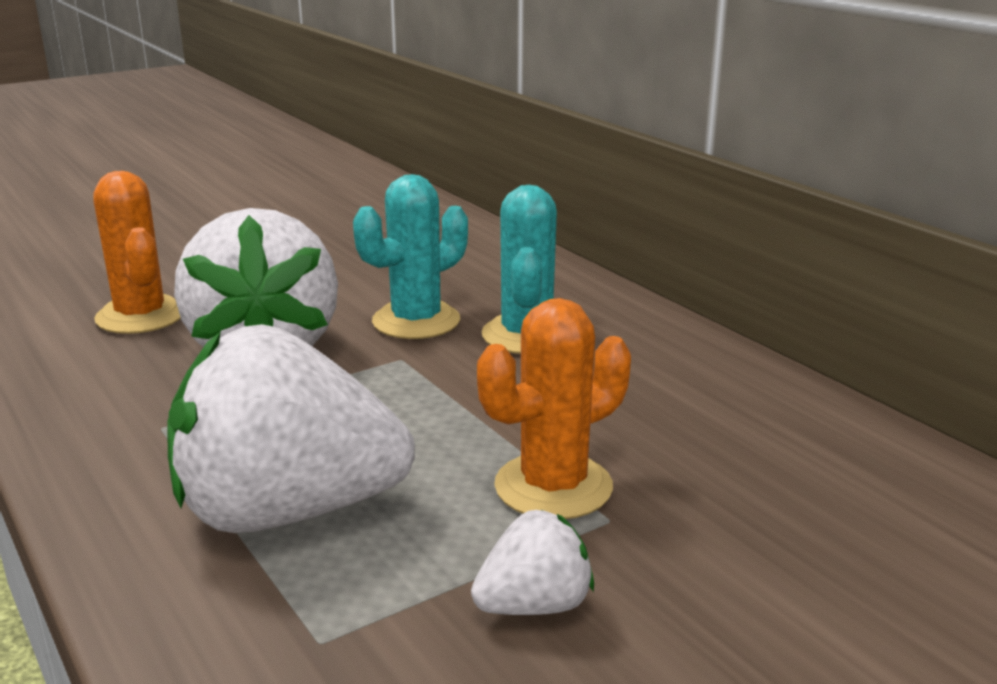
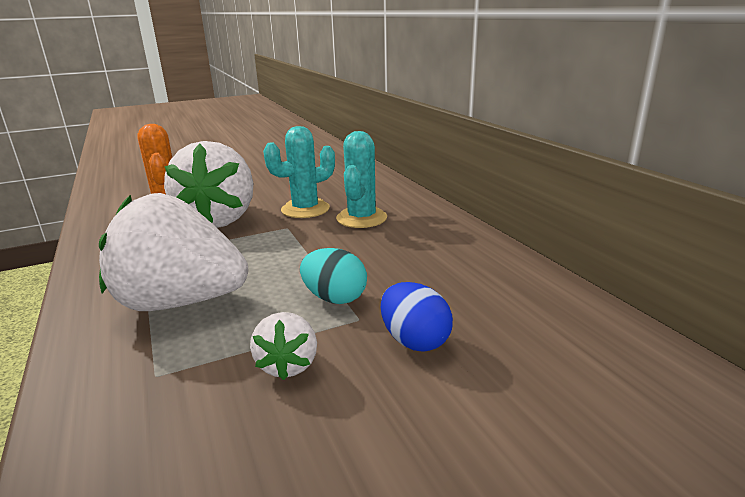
camera: 10 degrees right, 0 degrees up
(534, 605) = (288, 365): white strawberry -> white strawberry turned 105 degrees clockwise
(553, 487) = (334, 298): orange cactus -> turquoise egg
(716, 550) = (414, 341): none -> blue egg

